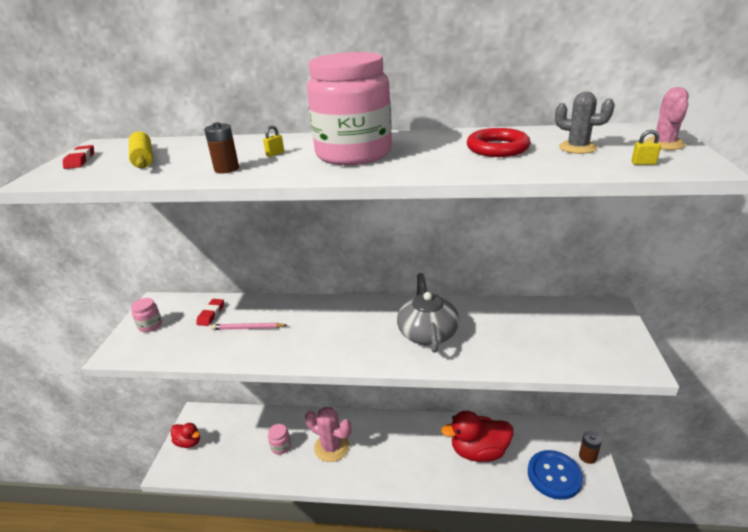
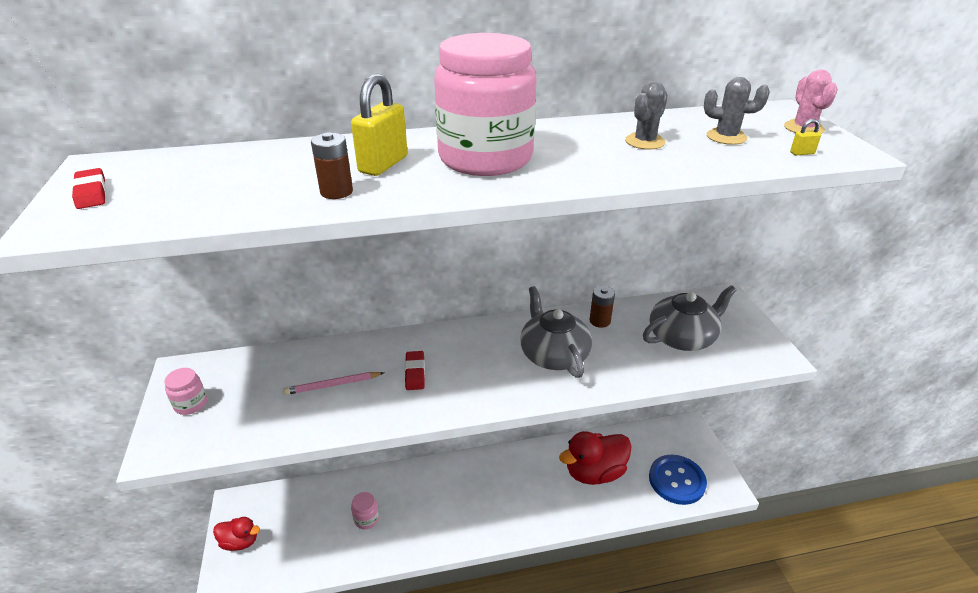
camera: 20 degrees left, 5 degrees up
(143, 159) = (195, 184): yellow rolling pin -> none
(211, 314) = (272, 375): red eraser -> red eraser (415, 373)
(275, 154) = (383, 164): yellow padlock -> yellow padlock, size x2.42
(331, 447) = (429, 505): pink cactus -> none
(497, 148) = (645, 142): red ring -> grey cactus
(551, 336) = (682, 337): none -> grey teapot
(587, 456) = (701, 453): brown battery -> brown battery (600, 321)

